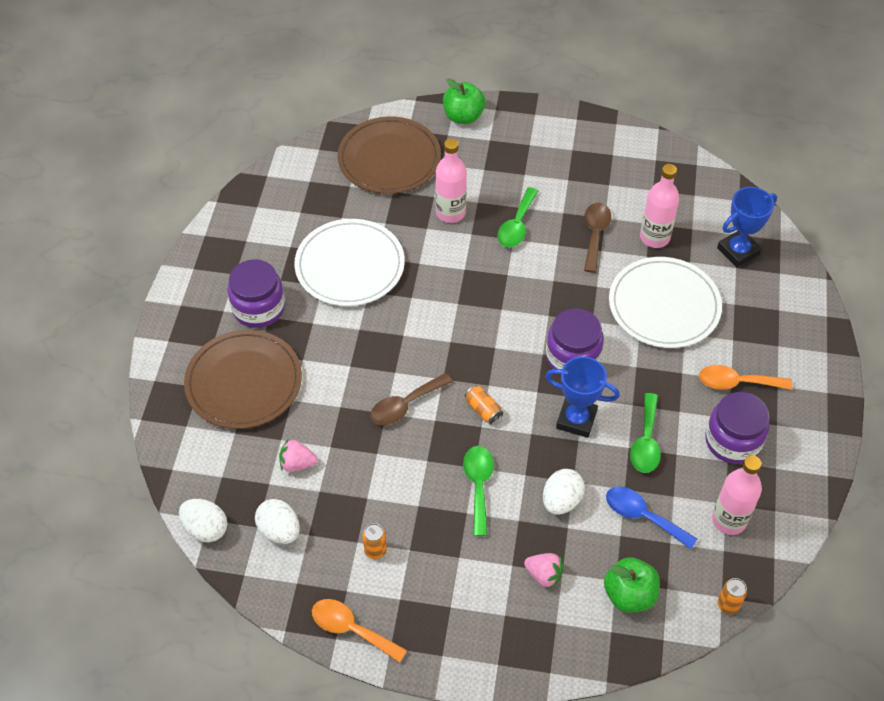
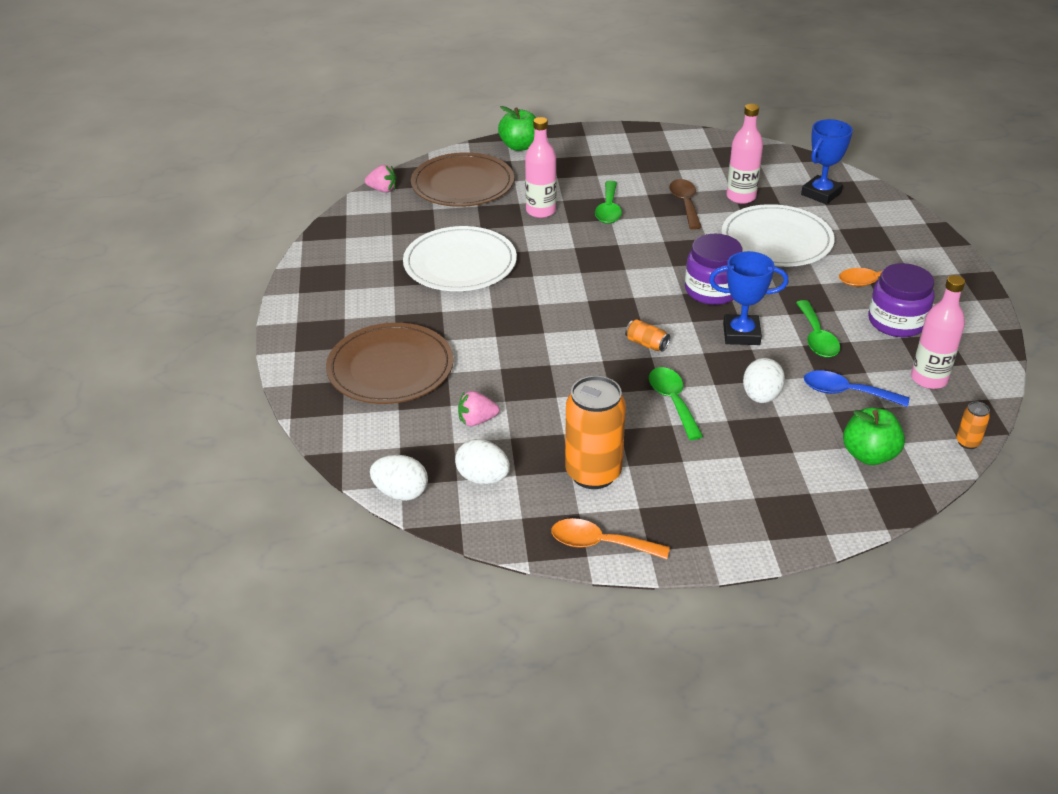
camera: 15 degrees left, 15 degrees down
(258, 308) = (381, 310): purple jar -> none
(375, 550) = (593, 473): orange can -> orange can, size x2.29
(405, 405) = (567, 355): brown spoon -> none
(544, 575) = (776, 457): pink strawberry -> pink strawberry (382, 190)

